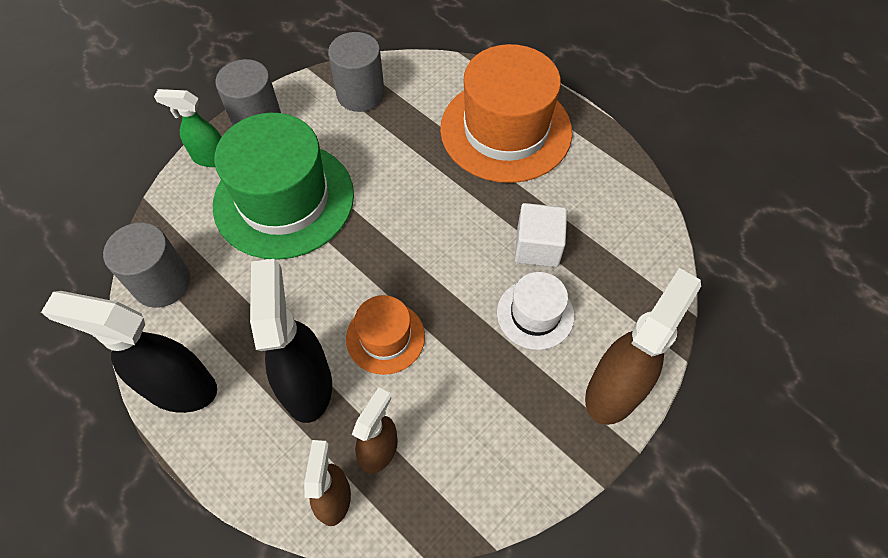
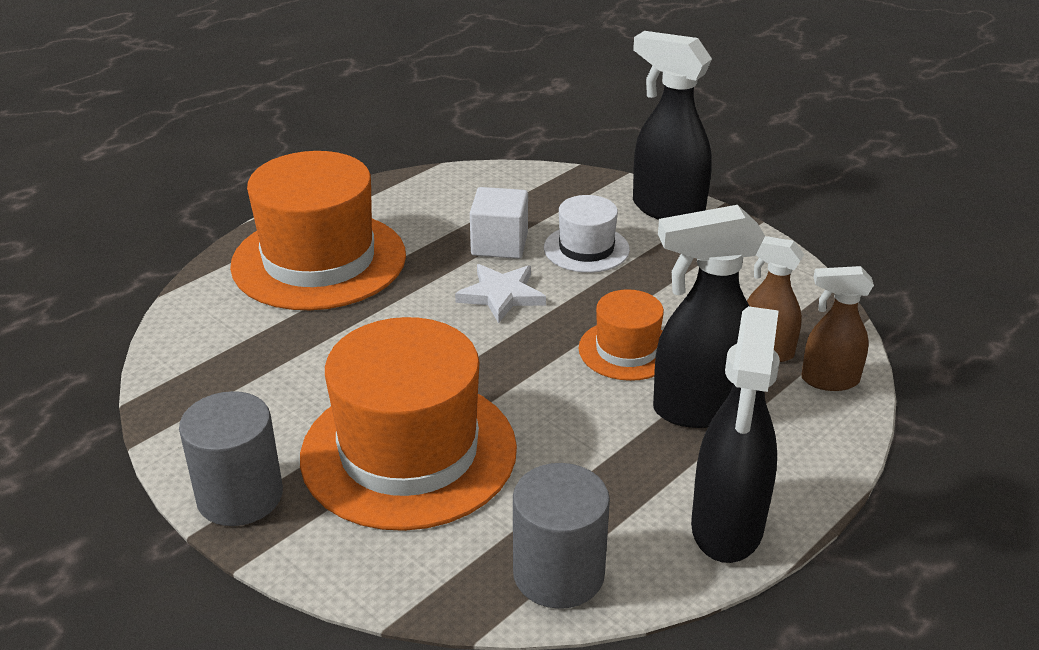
camera: 90 degrees left, 25 degrees down
(210, 158) = (309, 547): green spray bottle -> none
(284, 199) = (409, 452): green hat -> orange hat
(360, 94) = (213, 385): grey cylinder -> none
(461, 249) = (501, 295): none -> white star
(614, 390) = (666, 209): brown spray bottle -> black spray bottle

